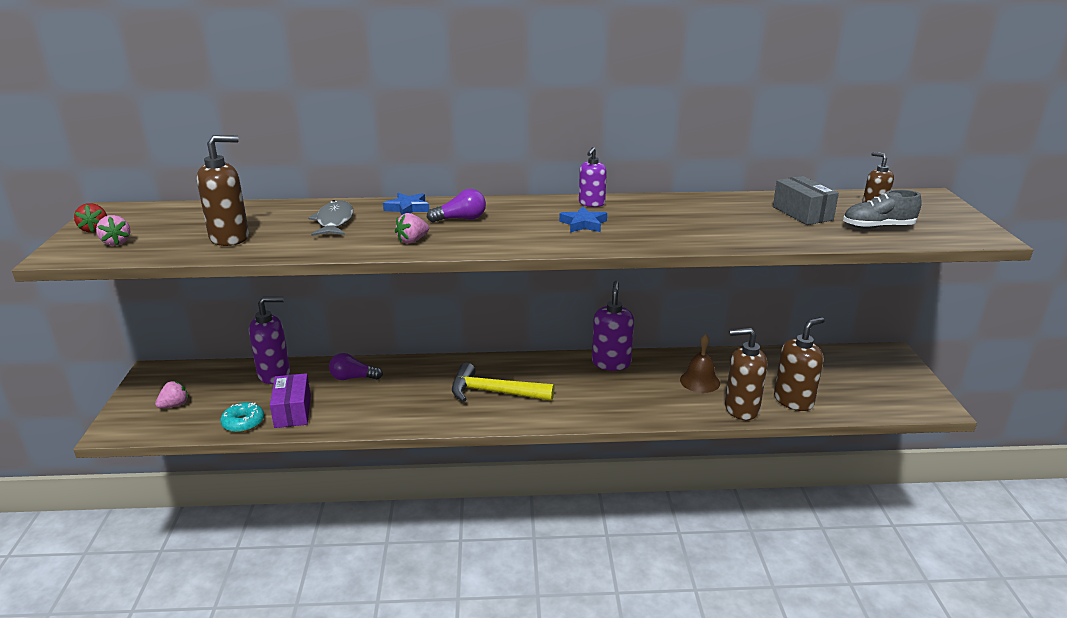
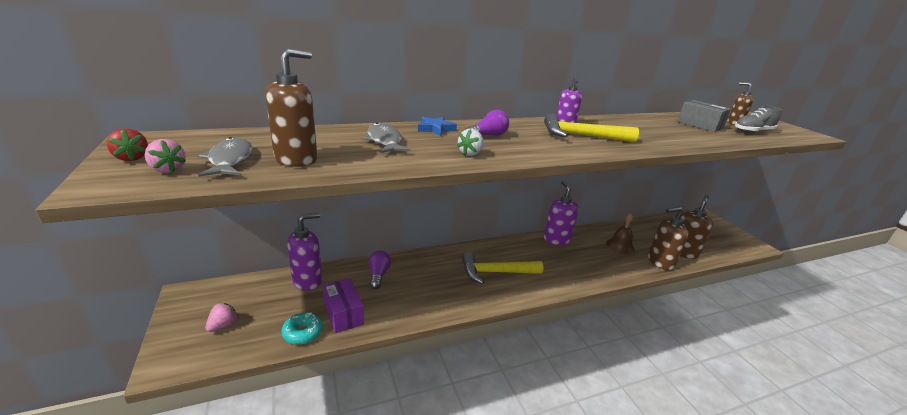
camera: 20 degrees left, 0 degrees up
(171, 236) = (230, 160): none -> grey fish
(353, 378) = (378, 275): purple light bulb -> purple light bulb turned 105 degrees clockwise
(412, 240) = (470, 153): pink strawberry -> white strawberry
(583, 224) = (581, 136): blue star -> yellow hammer

